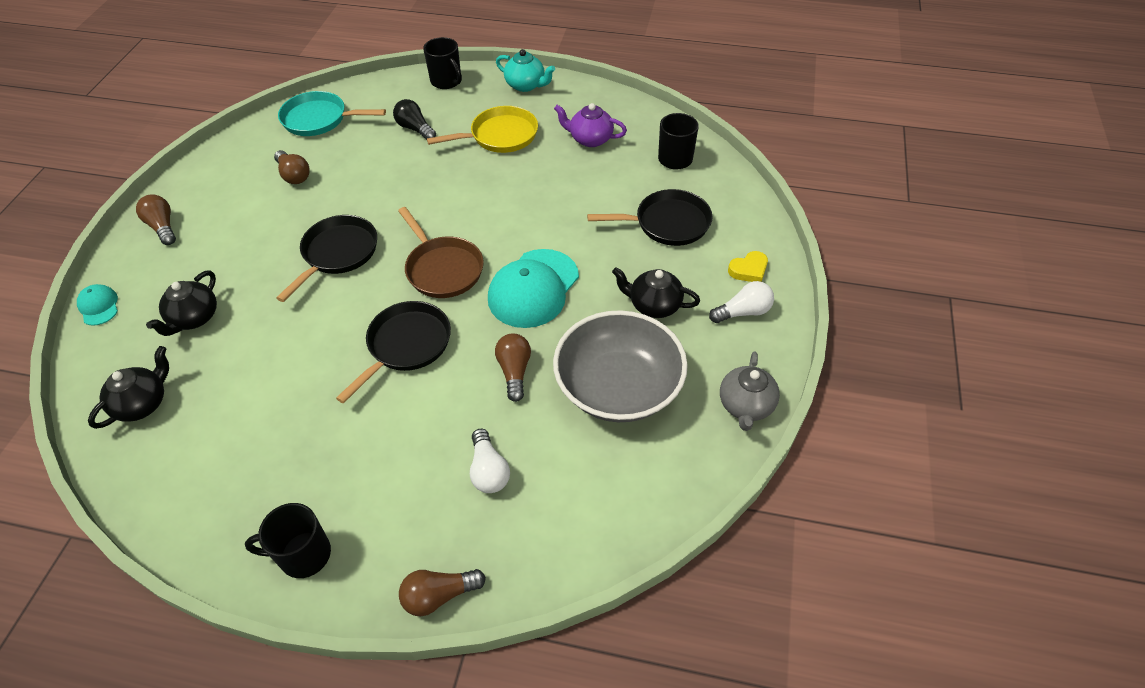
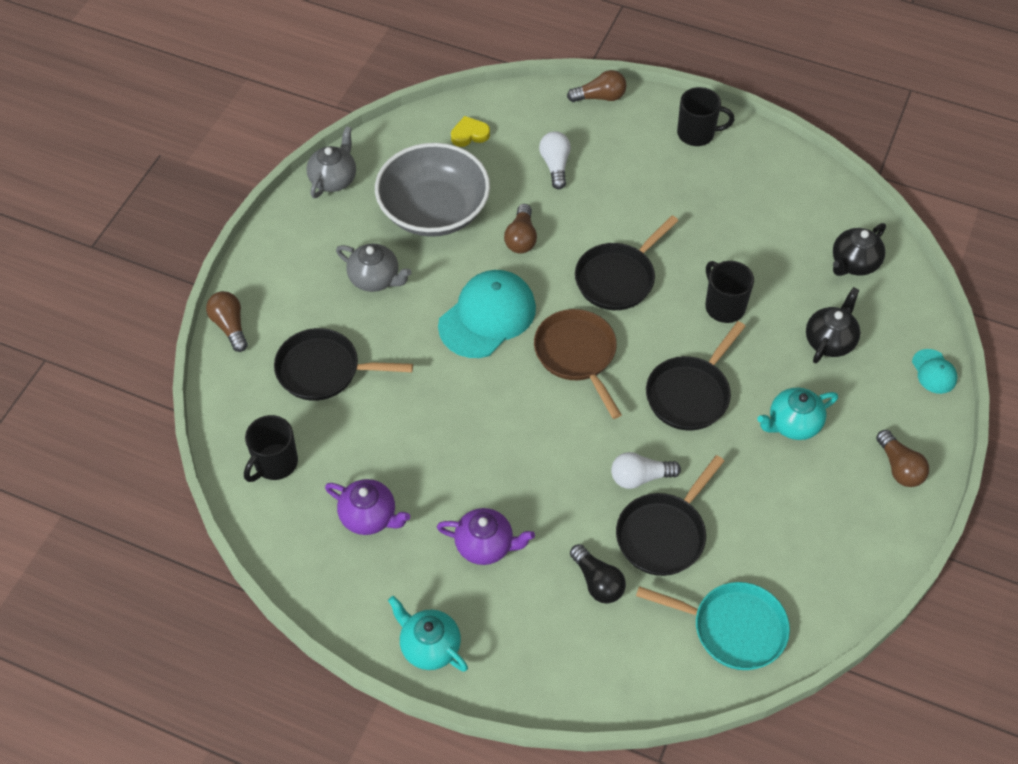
camera: 170 degrees left, 5 degrees up
(248, 244) = (793, 424): none -> turquoise teapot
(294, 175) = (754, 523): brown light bulb -> brown light bulb (230, 326)
(365, 160) = (664, 533): none -> black pan
(446, 81) = (545, 680): black mug -> black mug (724, 306)
(499, 136) = (485, 545): yellow pan -> purple teapot
(654, 305) = (375, 279): black teapot -> grey teapot
(743, 312) = (294, 258): white light bulb -> white light bulb (640, 477)
(749, 270) = (266, 300): yellow heart -> yellow heart (469, 134)

